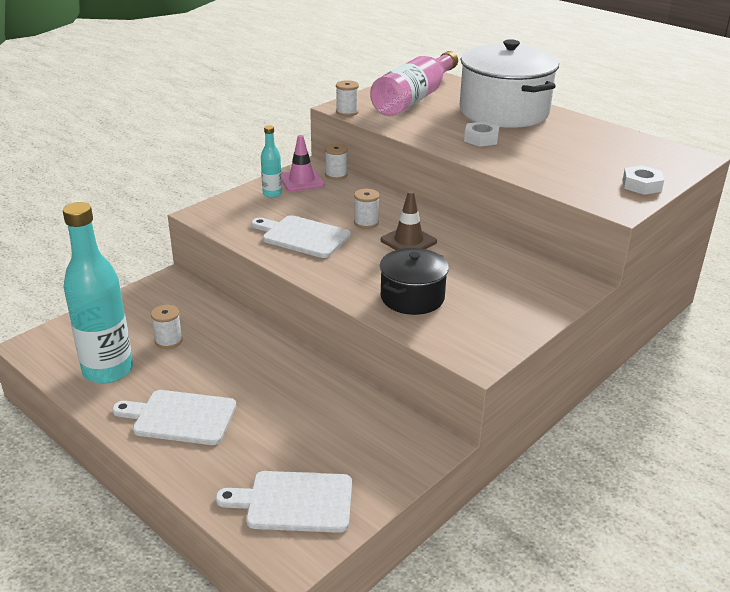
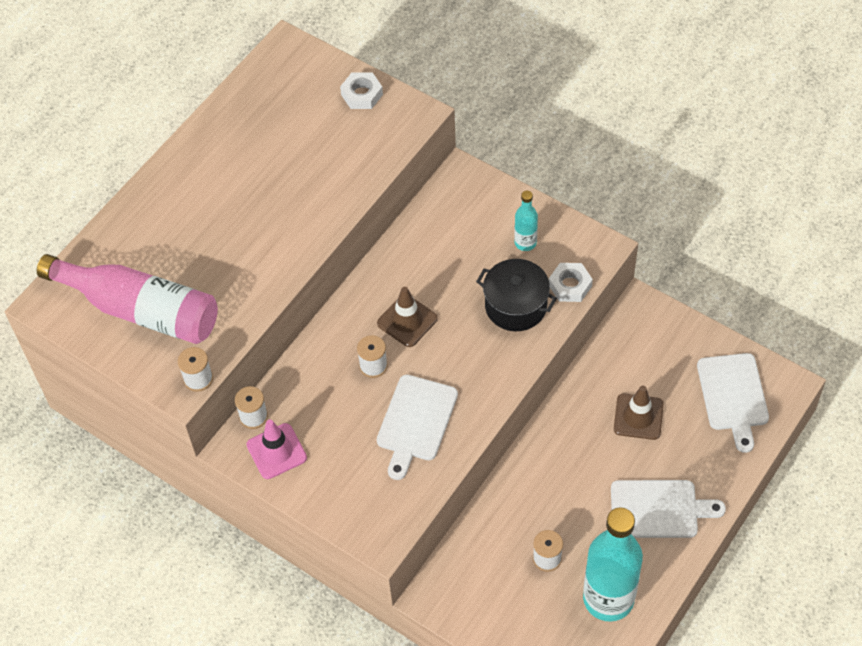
camera: 95 degrees left, 25 degrees up
(180, 417) = (658, 509): white cutting board -> white cutting board turned 90 degrees counterclockwise
(272, 194) = (317, 476): turquoise bottle -> turquoise bottle (525, 243)
(293, 420) = (638, 417): none -> brown traffic cone
(481, 139) = (264, 231): white nut -> white nut (570, 285)
(504, 112) = (176, 212): white pot -> none

